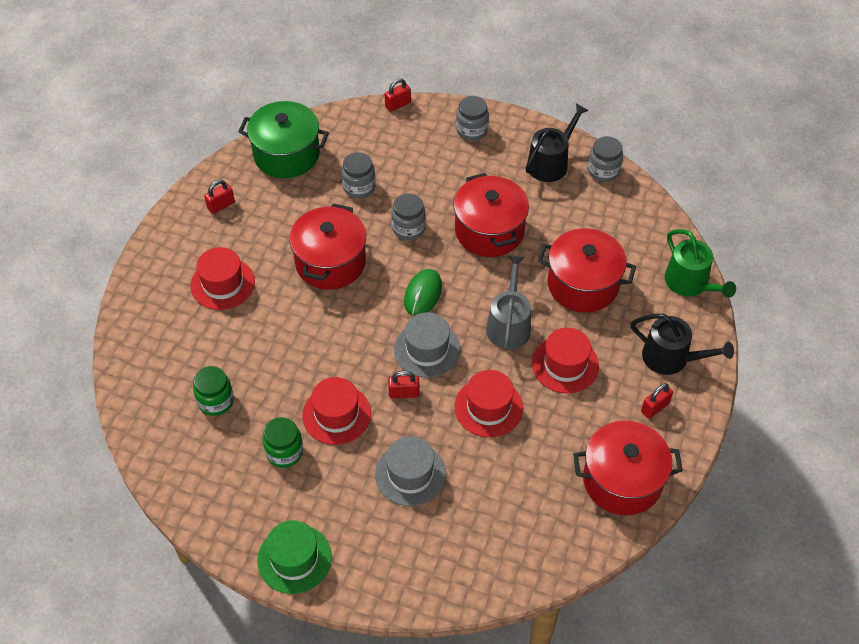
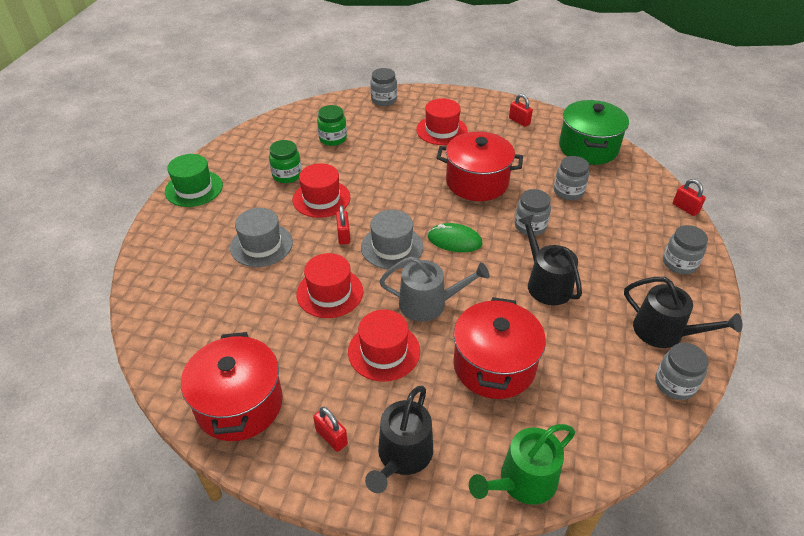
camera: 85 degrees right, 10 degrees down
(137, 340) = (384, 100): none -> grey jar
(489, 231) = (546, 283): red pot -> black watering can

